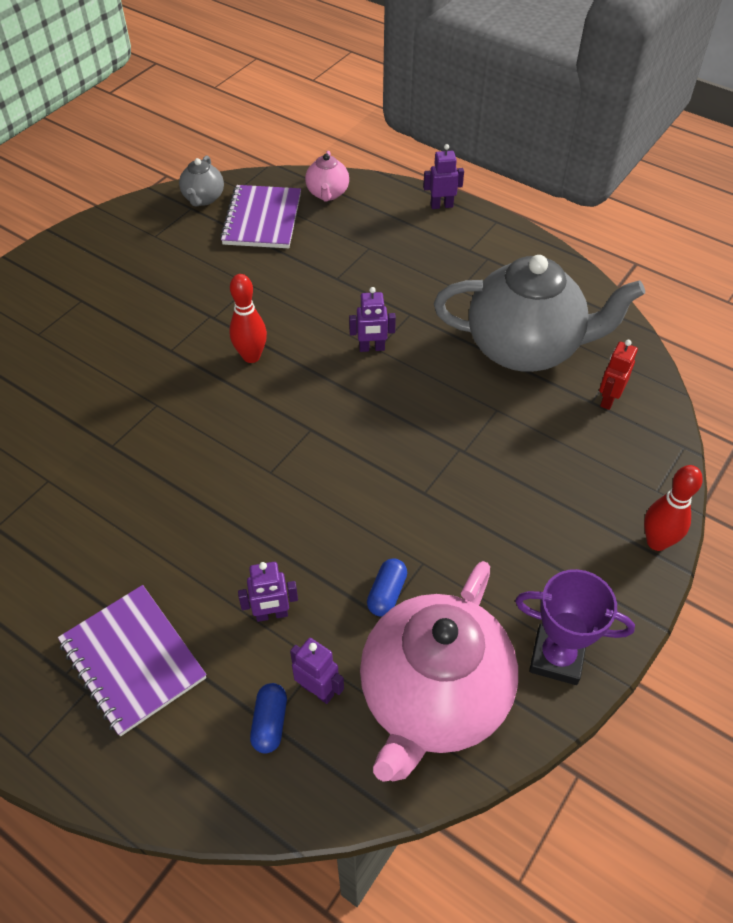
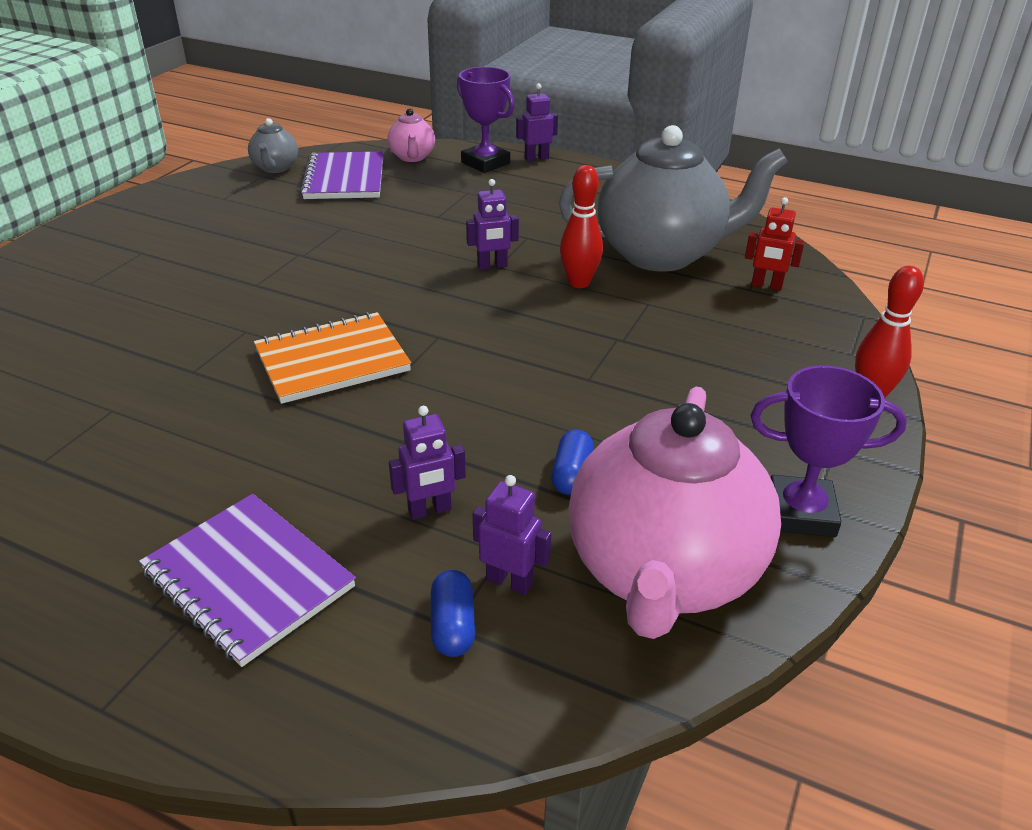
camera: 10 degrees left, 15 degrees down
(221, 447) = (332, 360): none -> orange notebook
(251, 356) = (354, 282): red bowling pin -> red bowling pin (579, 283)
(393, 208) = (485, 163): none -> purple trophy
(608, 399) = (766, 285): red robot -> red robot turned 90 degrees counterclockwise

